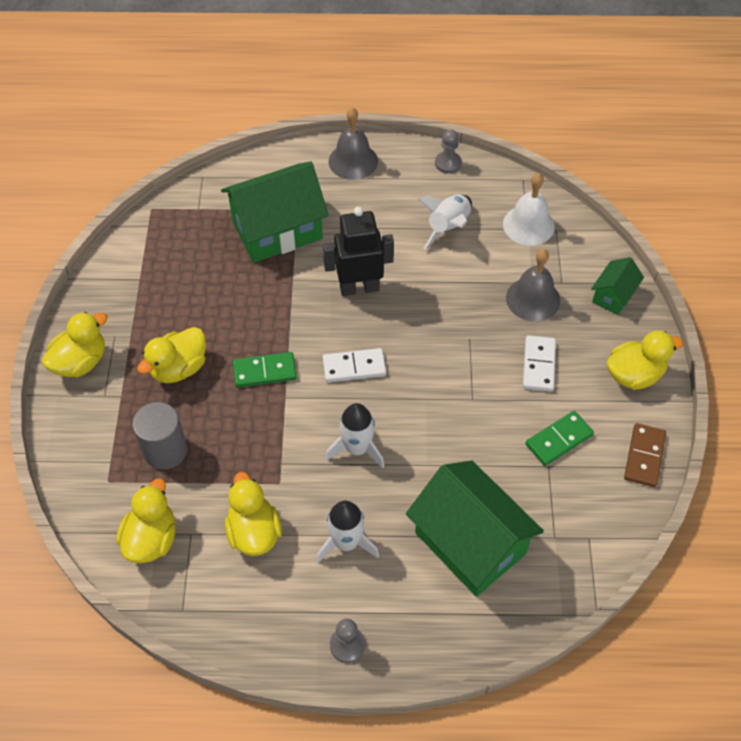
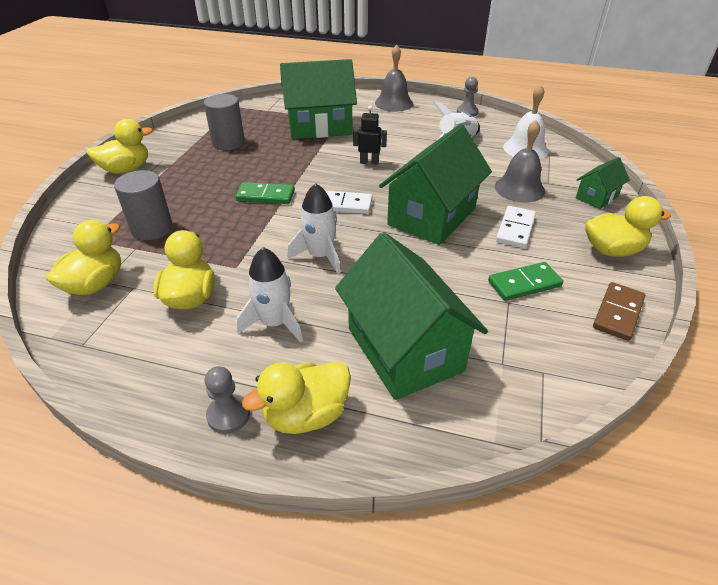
camera: 15 degrees right, 15 degrees down
(179, 286) = (228, 143): none -> grey cylinder
(179, 368) = (198, 183): yellow duck -> yellow duck (306, 415)
(359, 287) = (369, 162): black robot -> black robot, size x0.57
(451, 364) = (432, 216): none -> green house

